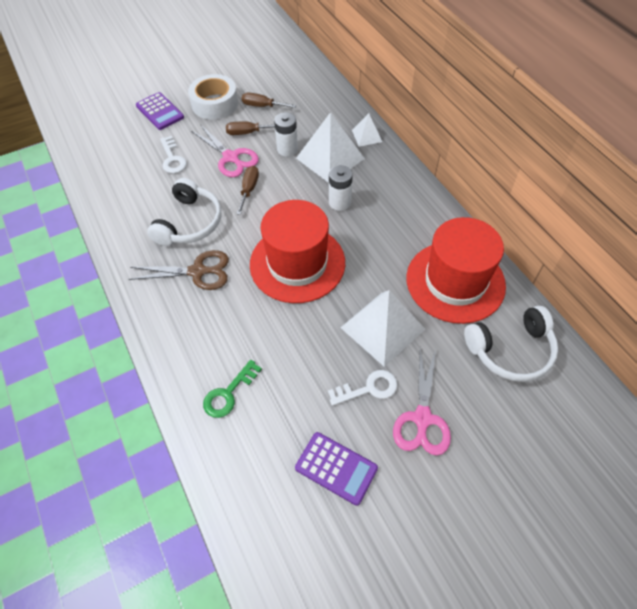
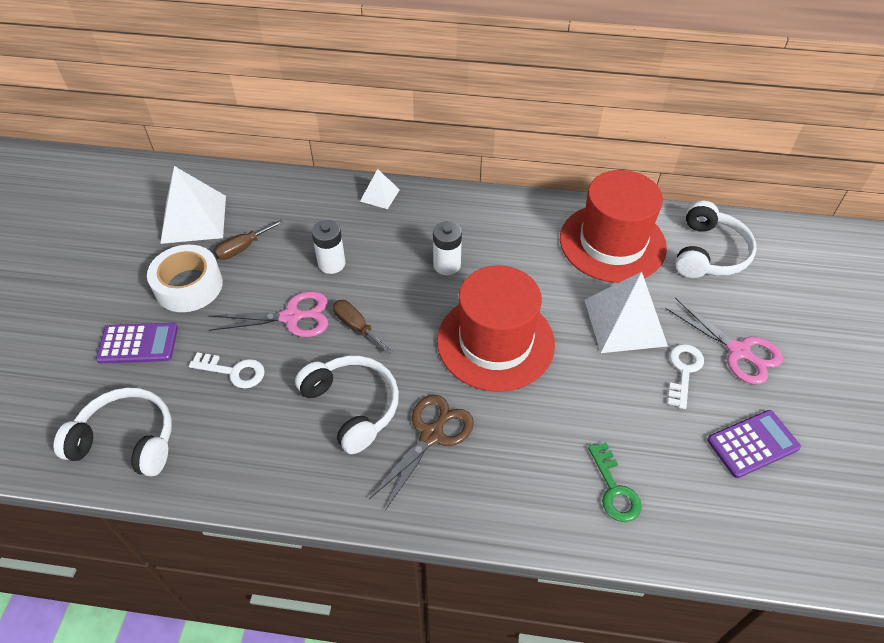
camera: 55 degrees left, 5 degrees down
(98, 148) = (127, 440): none -> white headphones
(248, 133) = (270, 282): brown screwdriver -> none
(330, 158) = (380, 238): white pyramid -> white pyramid (193, 219)

